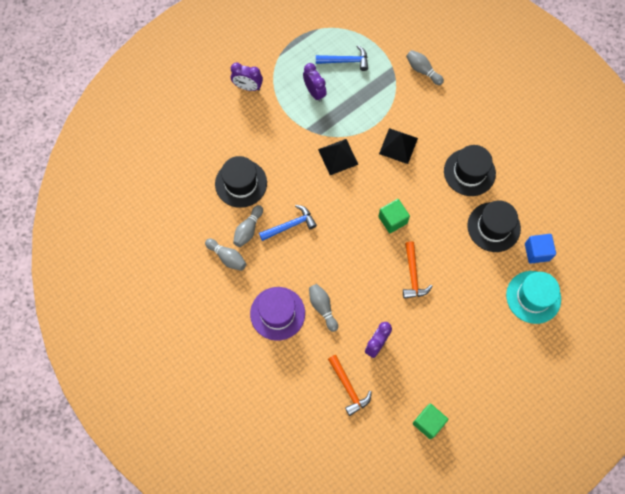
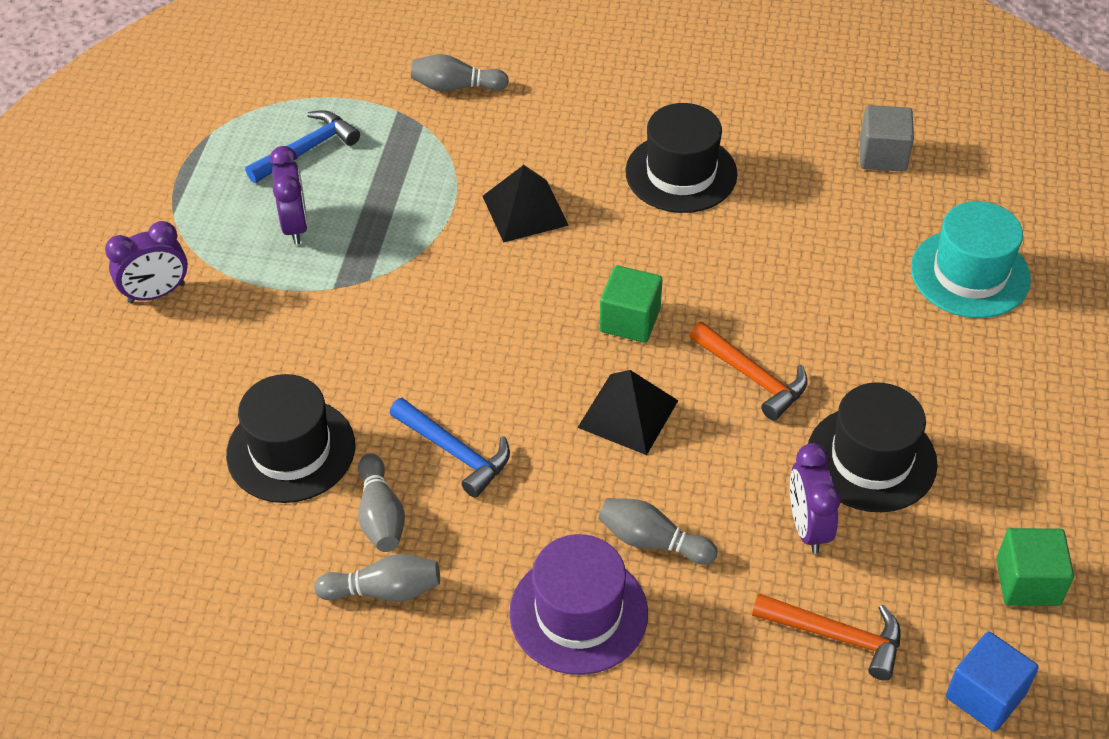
camera: 40 degrees left, 20 degrees down
(290, 225) = (455, 452): blue hammer -> blue hammer turned 105 degrees clockwise
(314, 92) = (295, 225): purple clock -> purple clock turned 60 degrees clockwise
(338, 156) = (436, 291): black pyramid -> black pyramid (628, 413)
(493, 227) = (802, 221): black hat -> black hat (871, 459)
(537, 252) = (904, 210): blue cube -> blue cube (985, 695)
(554, 222) = (882, 155): none -> grey cube

